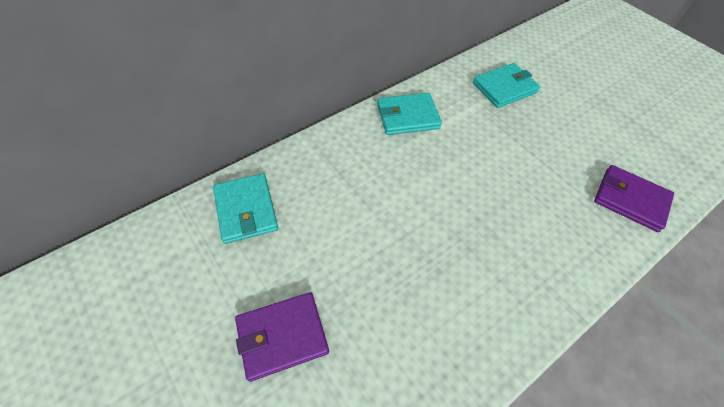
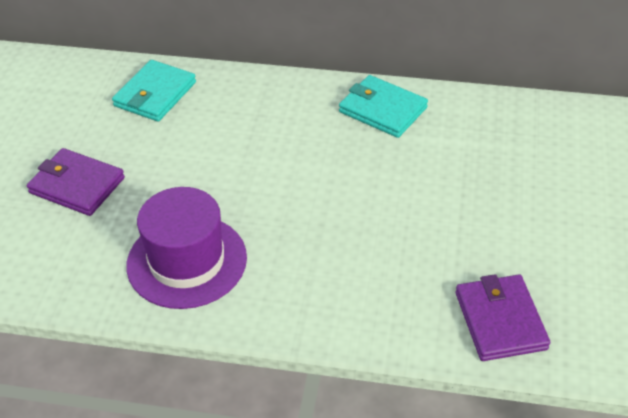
camera: 50 degrees right, 10 degrees down
(442, 322) = (187, 261): none -> purple hat
(504, 88) = (530, 147): turquoise wallet -> none

